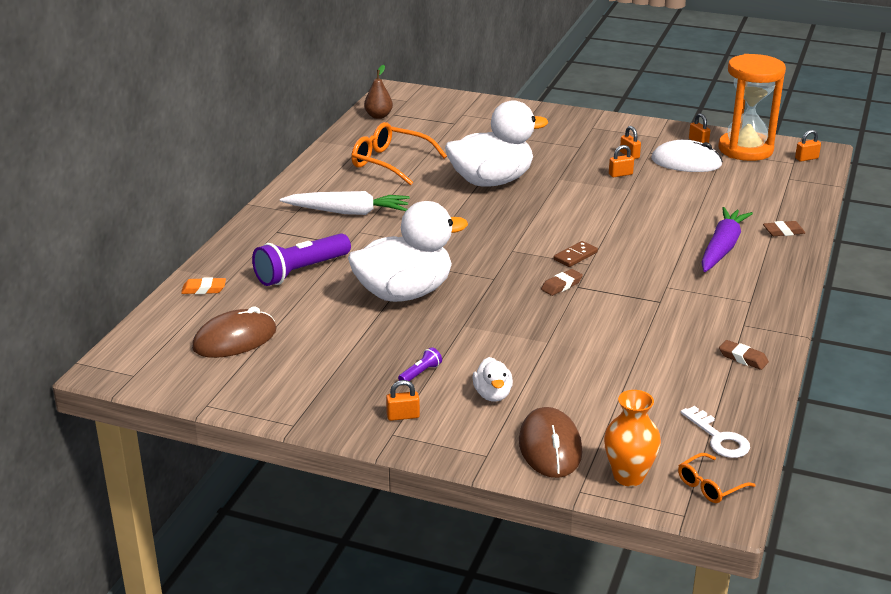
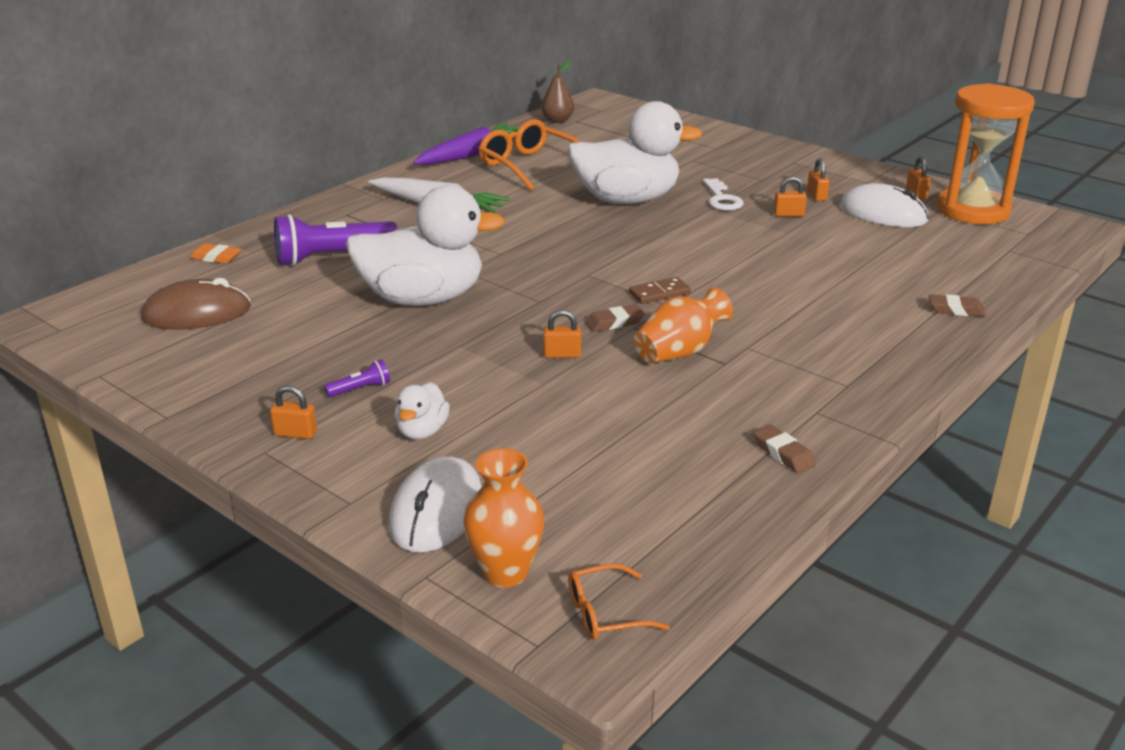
camera: 20 degrees right, 0 degrees up
(550, 447) = (436, 510): brown mouse -> white mouse
(623, 299) = (679, 352): none -> orange vase
(718, 438) = (669, 550): white key -> white key (721, 199)
(722, 248) = (856, 315): purple carrot -> purple carrot (471, 155)
(806, 158) = (1050, 231): orange padlock -> orange padlock (562, 355)

